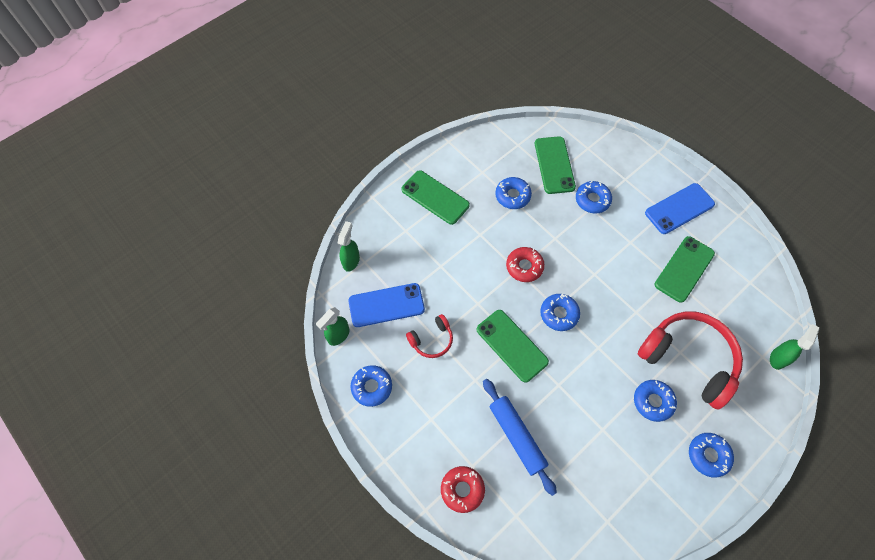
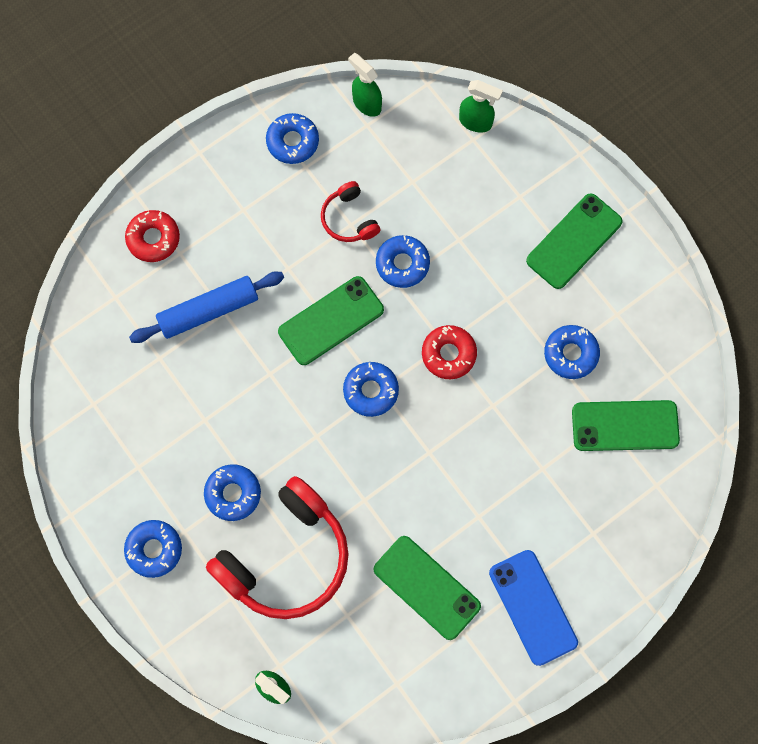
camera: 95 degrees right, 10 degrees up
(386, 305) = (405, 164): blue phone -> none
(592, 200) = (556, 473): blue donut -> blue donut (402, 264)

